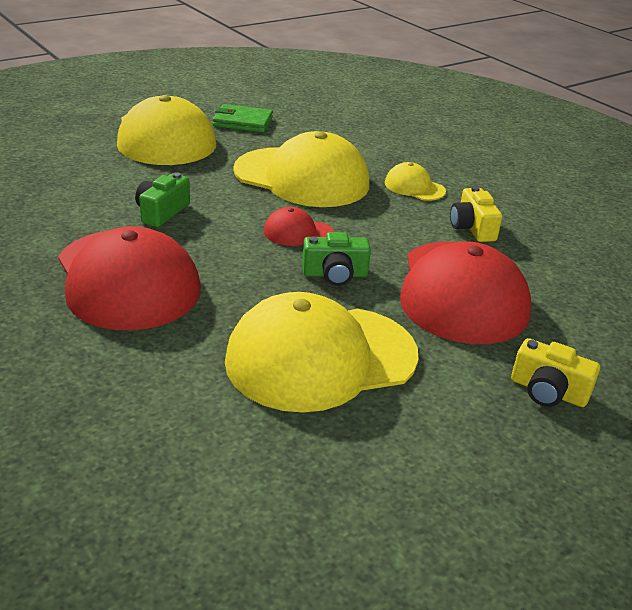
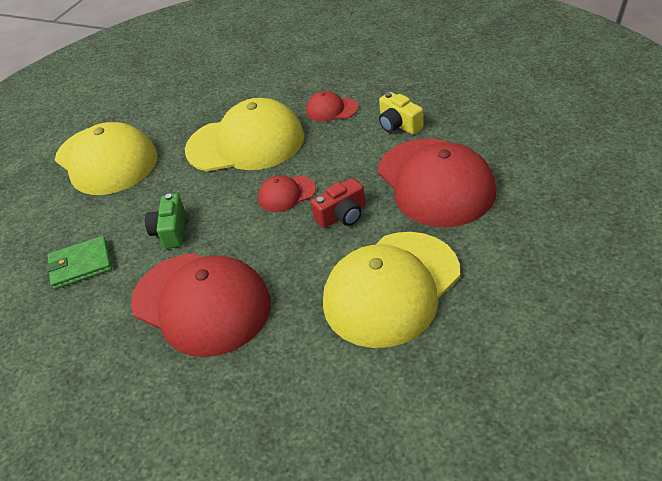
camera: 20 degrees left, 10 degrees up
(243, 122) = (154, 113): green wallet -> green wallet (81, 265)
(335, 274) = (342, 215): green camera -> red camera
(414, 187) = (331, 109): yellow cap -> red cap
(548, 391) = (546, 230): yellow camera -> none

